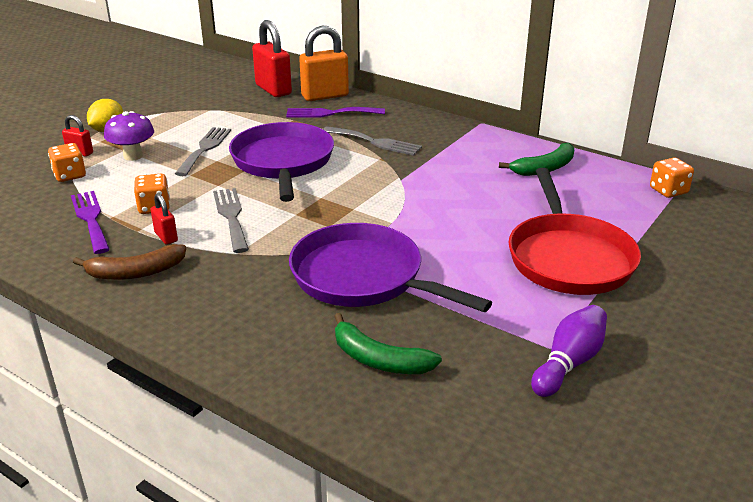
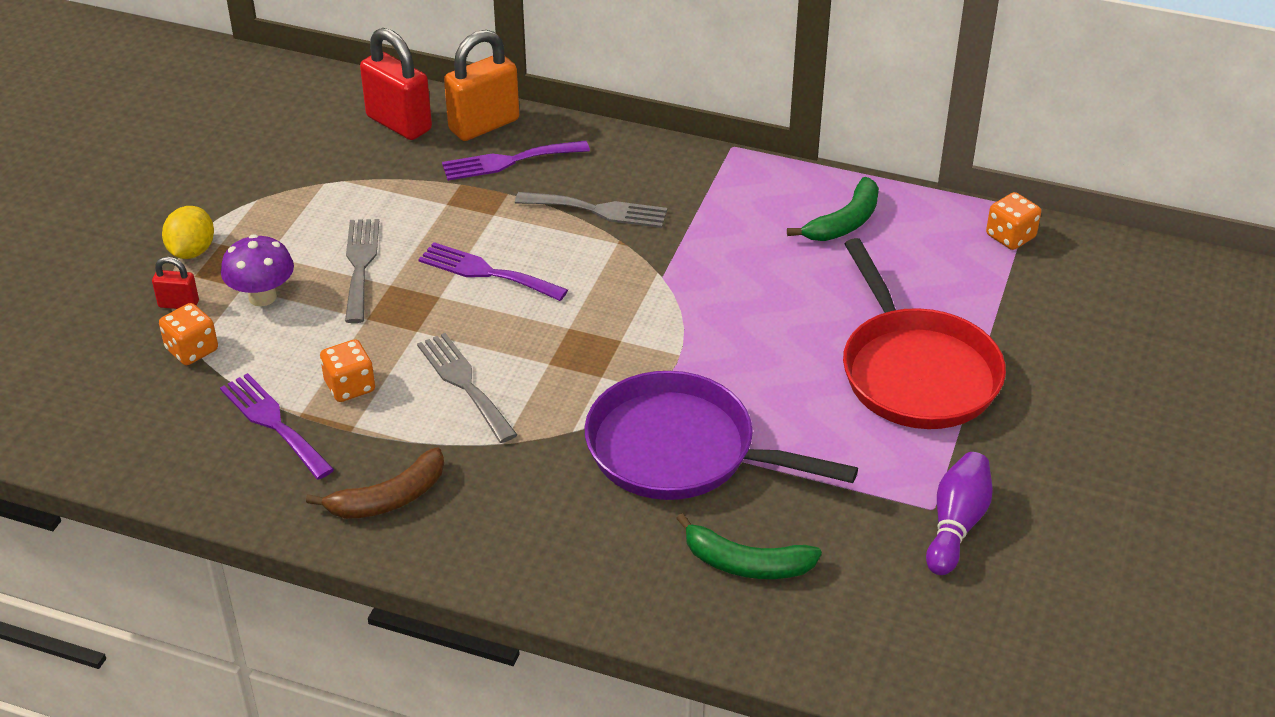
camera: 15 degrees left, 10 degrees up
(166, 237) = (395, 434): red padlock -> none
(283, 162) = (486, 272): purple pan -> purple fork

